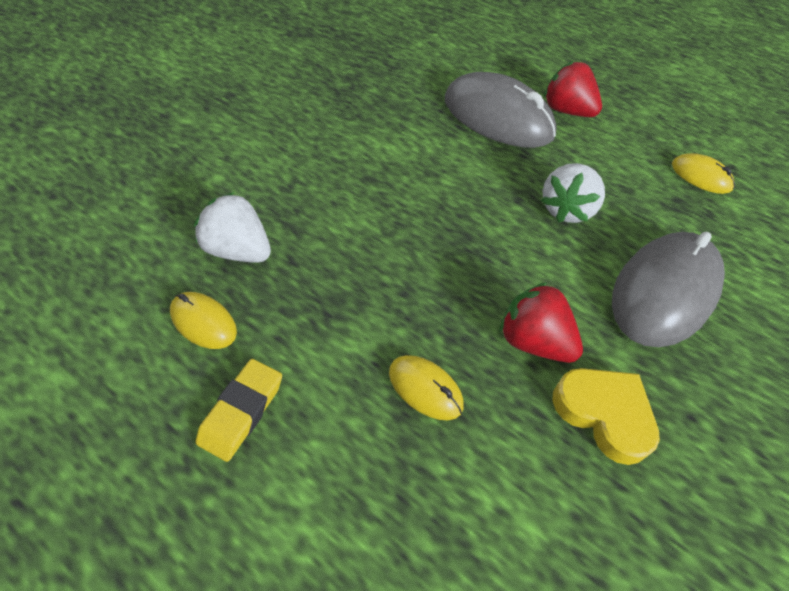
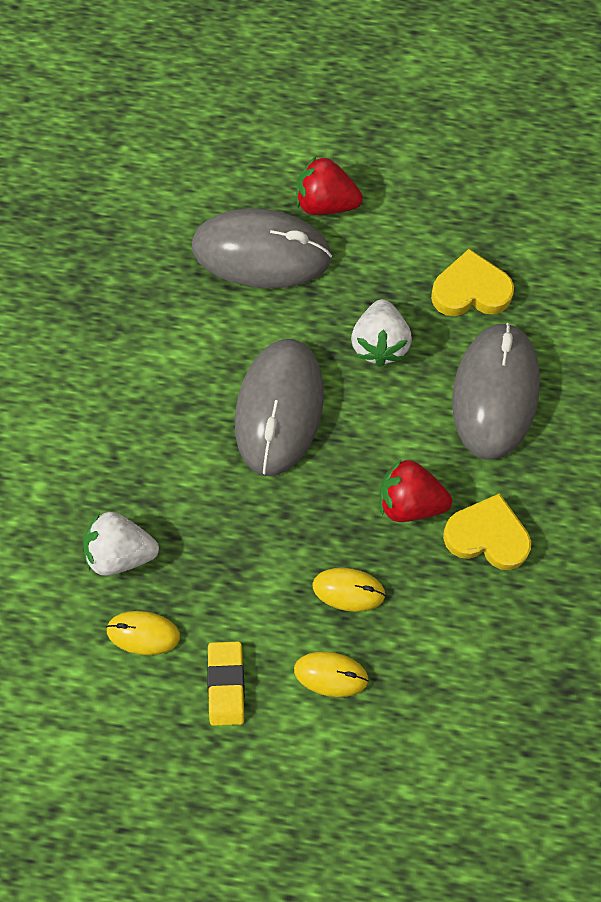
camera: 25 degrees left, 15 degrees up
(449, 214) = (279, 409): none -> grey mouse
(669, 209) = (470, 290): none -> yellow heart
(700, 176) = (486, 229): yellow mouse -> yellow mouse (331, 674)

